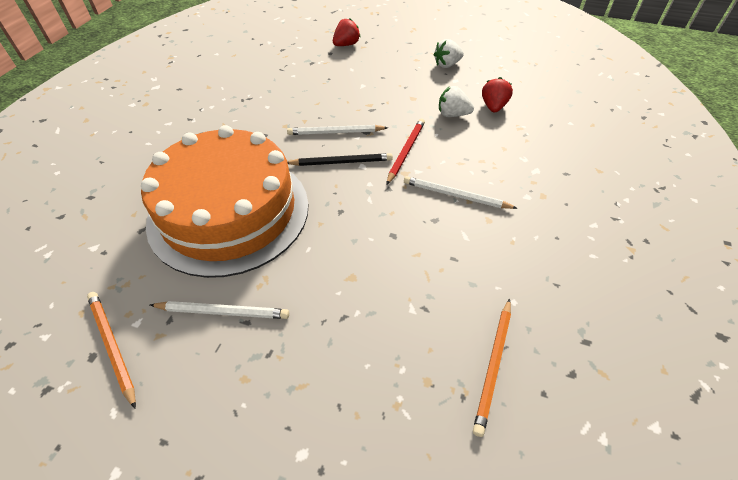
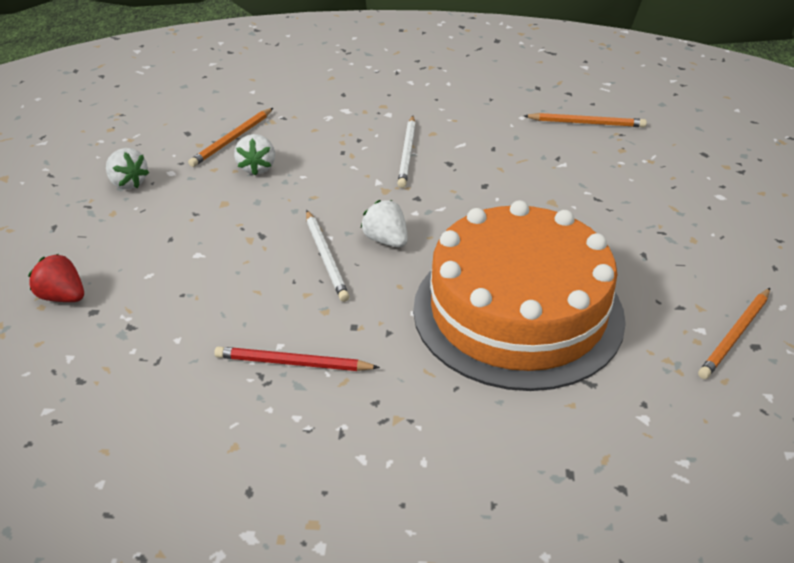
camera: 105 degrees left, 10 degrees down
(223, 312) = (645, 272): white pencil -> none
(341, 162) = (386, 240): black pencil -> white strawberry
(406, 151) = (346, 194): red pencil -> red pencil (292, 363)
(493, 107) = (232, 140): red strawberry -> orange pencil

